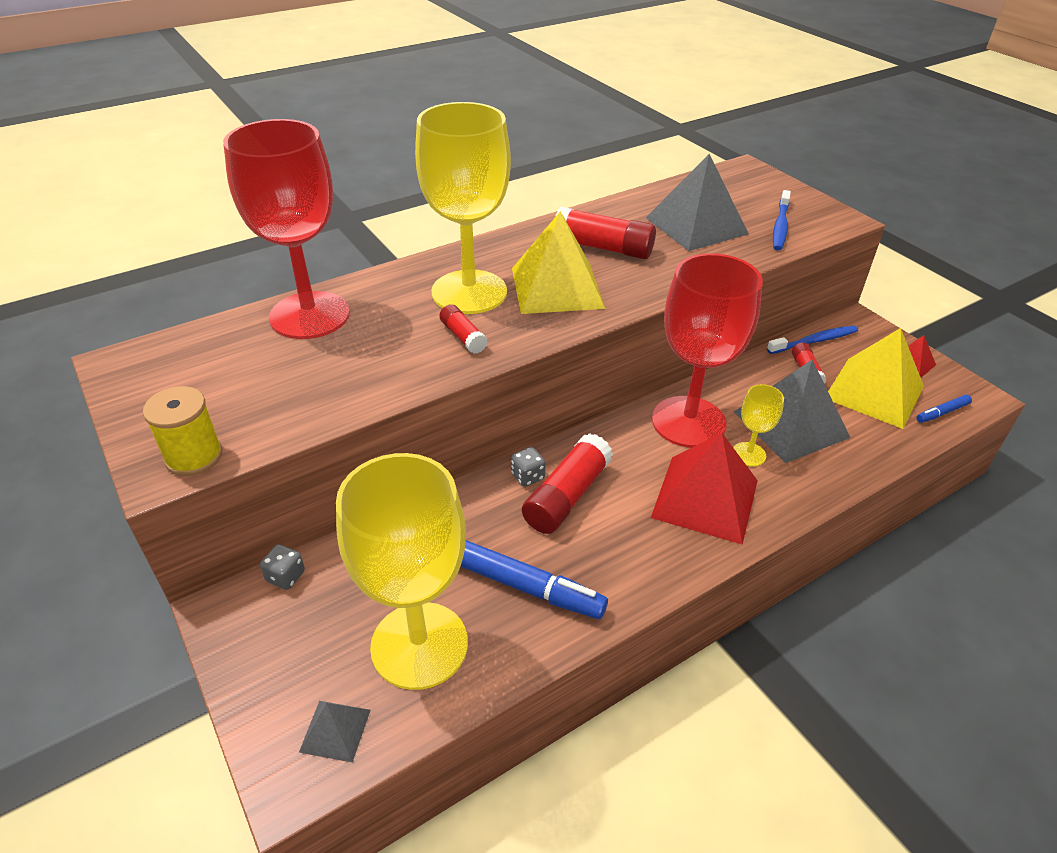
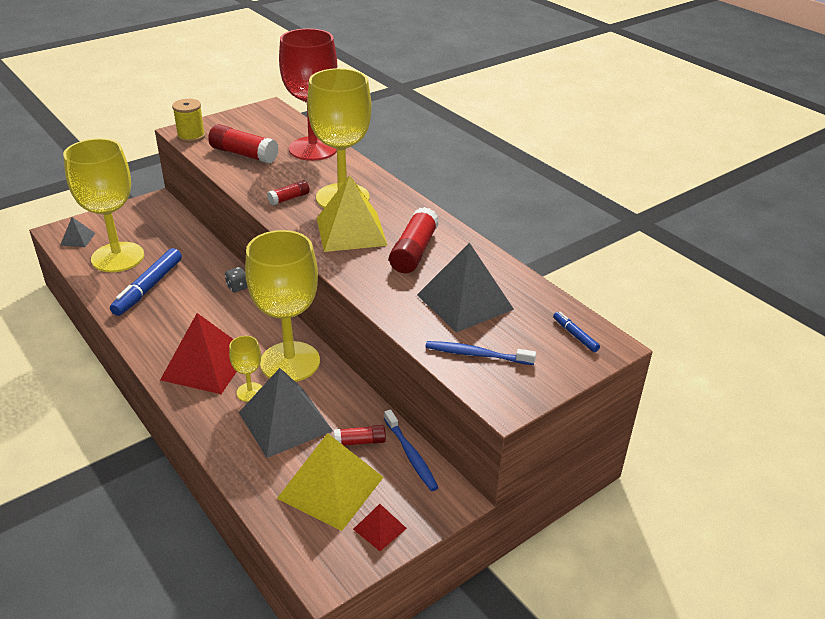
camera: 85 degrees right, 5 degrees down
(285, 576) = (173, 214): grey dice -> none
(567, 495) = (218, 303): red glue stick -> red glue stick (244, 154)
(688, 422) = (290, 362): red goblet -> yellow goblet
(942, 413) = (299, 536): blue marker -> blue marker (575, 335)

